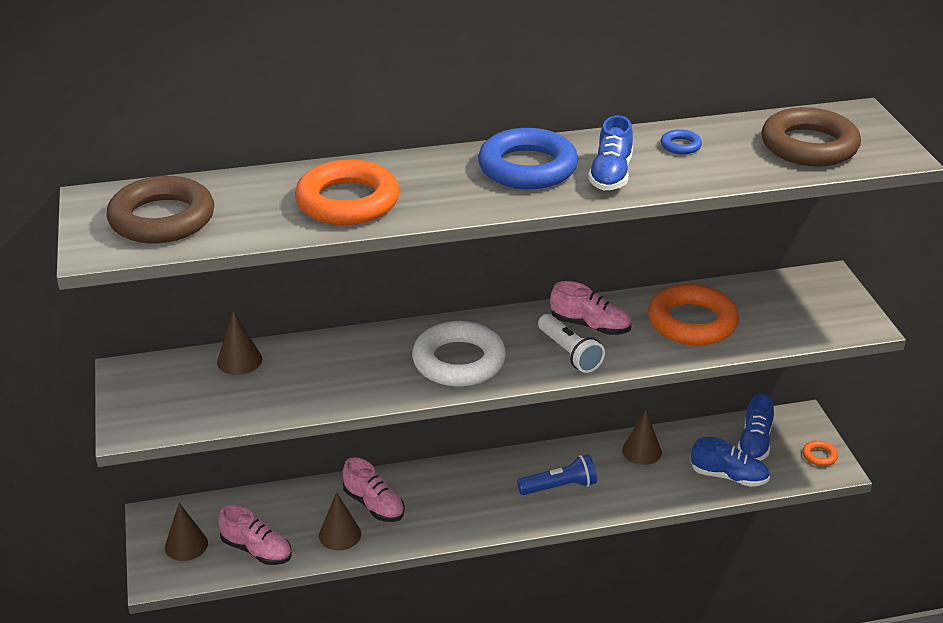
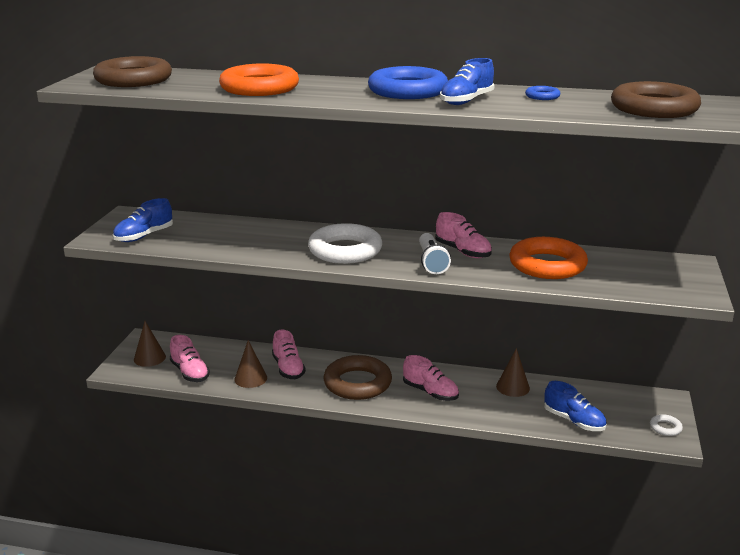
camera: 25 degrees right, 10 degrees down
(239, 360) = (201, 222): brown cone -> none
(470, 500) = (357, 383): none -> brown ring
(559, 487) = (430, 392): blue flashlight -> pink shoe
(754, 443) = (612, 405): blue shoe -> blue shoe (144, 236)
(819, 456) = (665, 428): orange ring -> white ring

